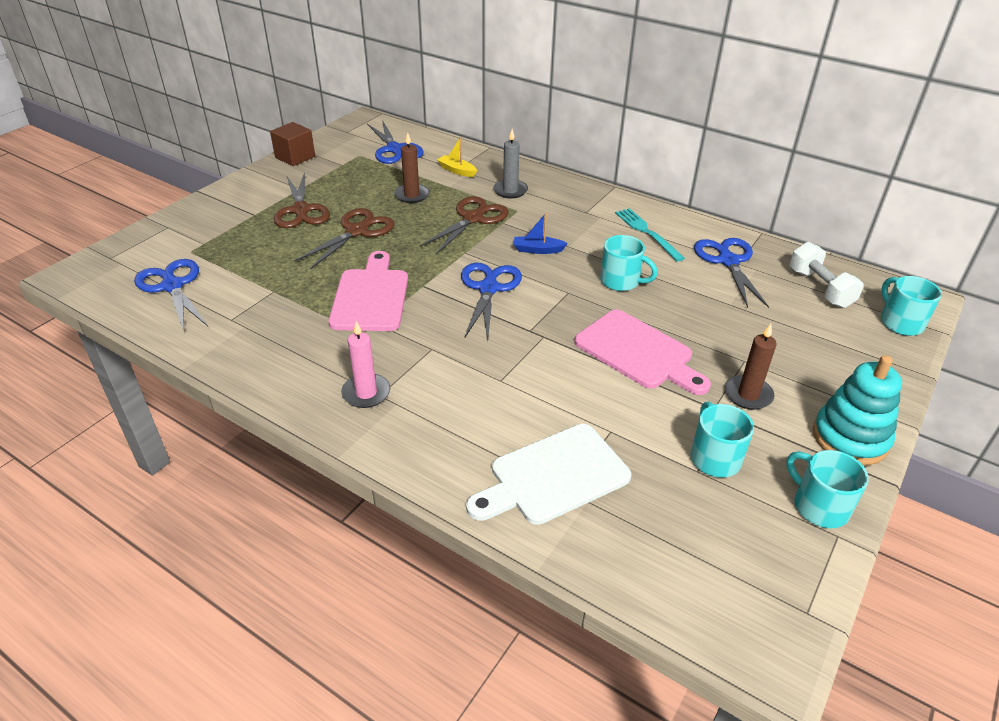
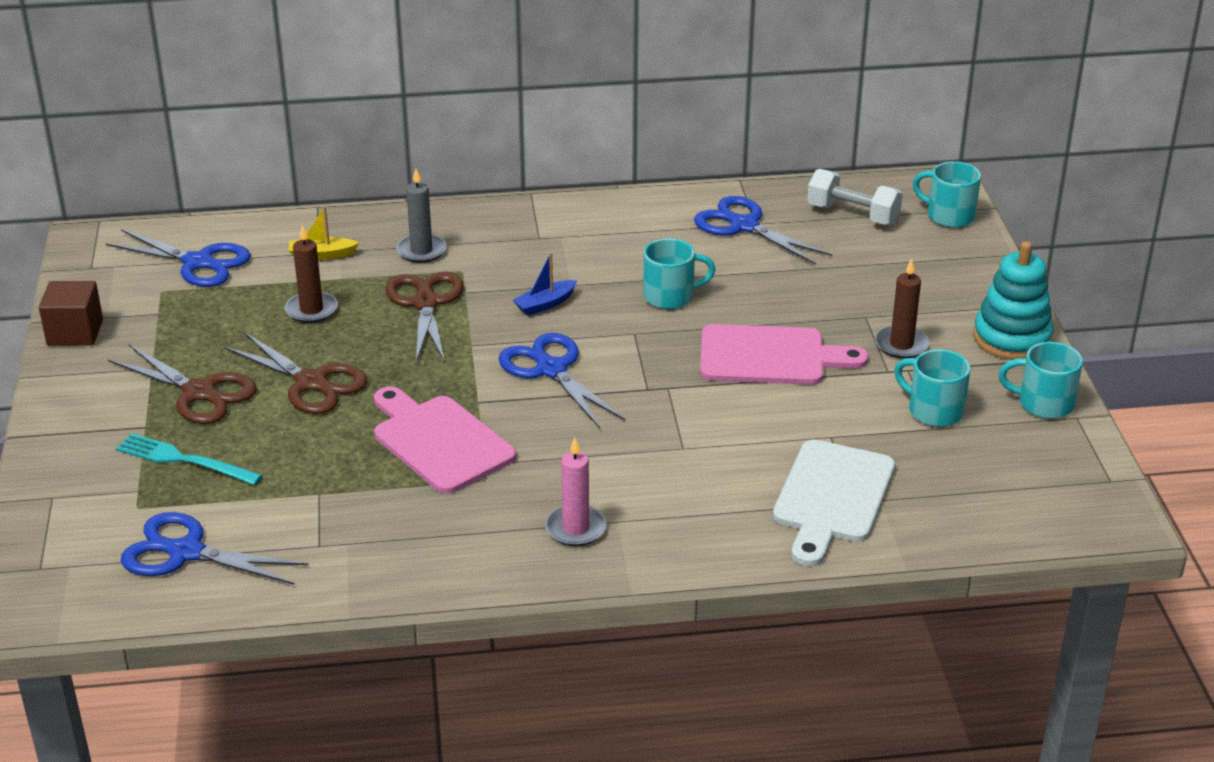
camera: 40 degrees left, 5 degrees down
(357, 231) = (311, 382): brown scissors -> brown scissors turned 135 degrees clockwise
(647, 233) = (632, 232): turquoise fork -> turquoise fork (185, 460)

